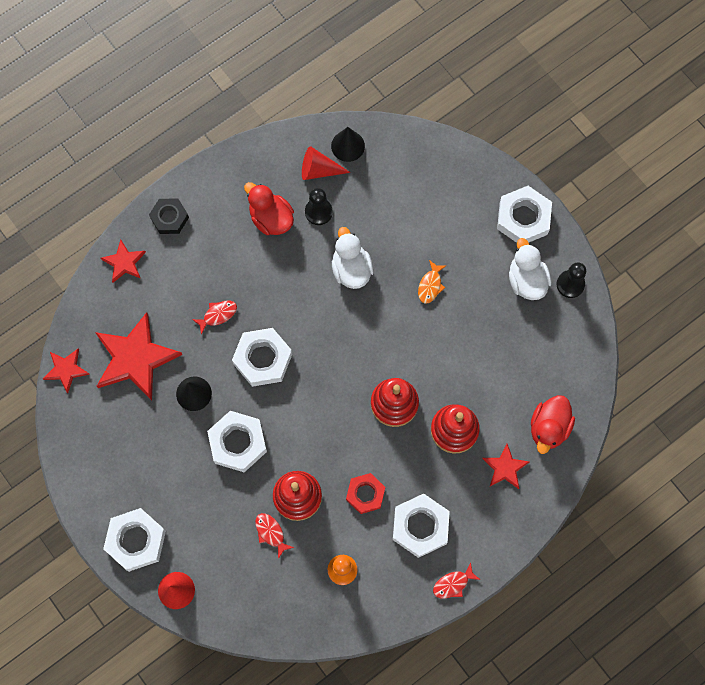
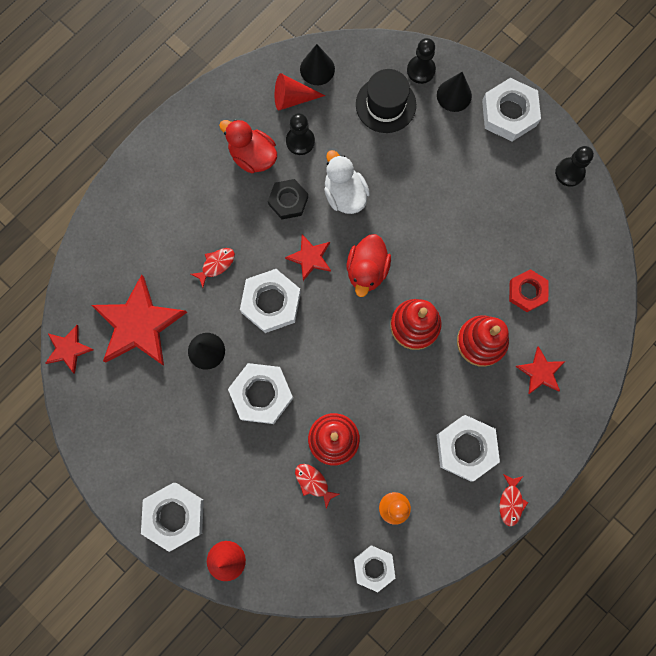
camera: 10 degrees left, 5 degrees up
(124, 262) = (109, 227): red star -> red star (310, 257)
(169, 218) = (148, 173): black nut -> black nut (288, 201)
(312, 621) = (374, 567): none -> white nut
(365, 494) = (403, 424): red nut -> red nut (527, 292)
(406, 190) = (385, 104): none -> black hat
(430, 285) = (428, 197): orange fish -> none
(446, 163) = (421, 70): none -> black pawn
(453, 584) = (511, 502): red fish -> red fish turned 45 degrees counterclockwise
(473, 192) = (454, 95): none -> black cone
(526, 280) = (524, 176): white duck -> none
(549, 428) = (577, 323): red duck -> red duck (367, 270)

